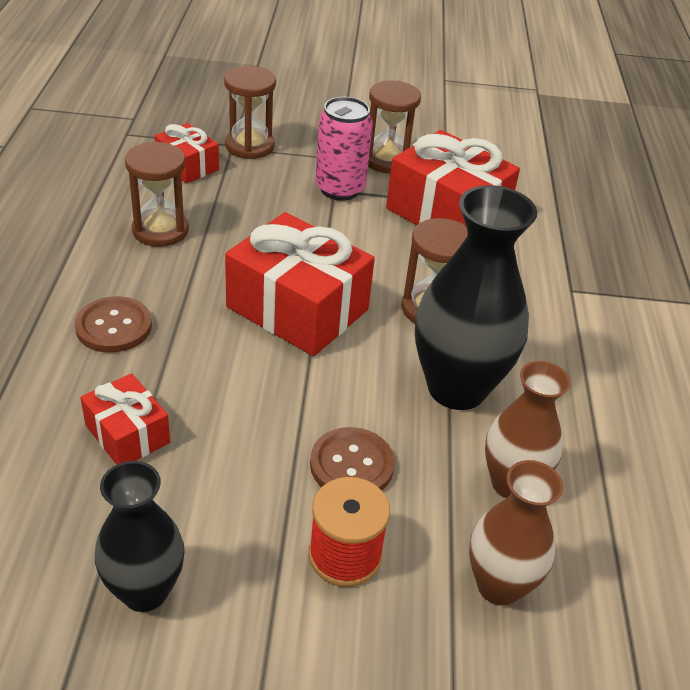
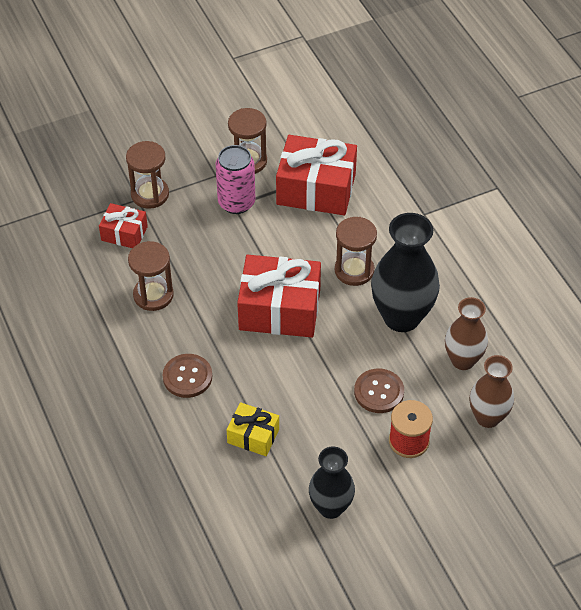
camera: 25 degrees left, 10 degrees up
(127, 434) = (253, 436): red gift -> yellow gift

